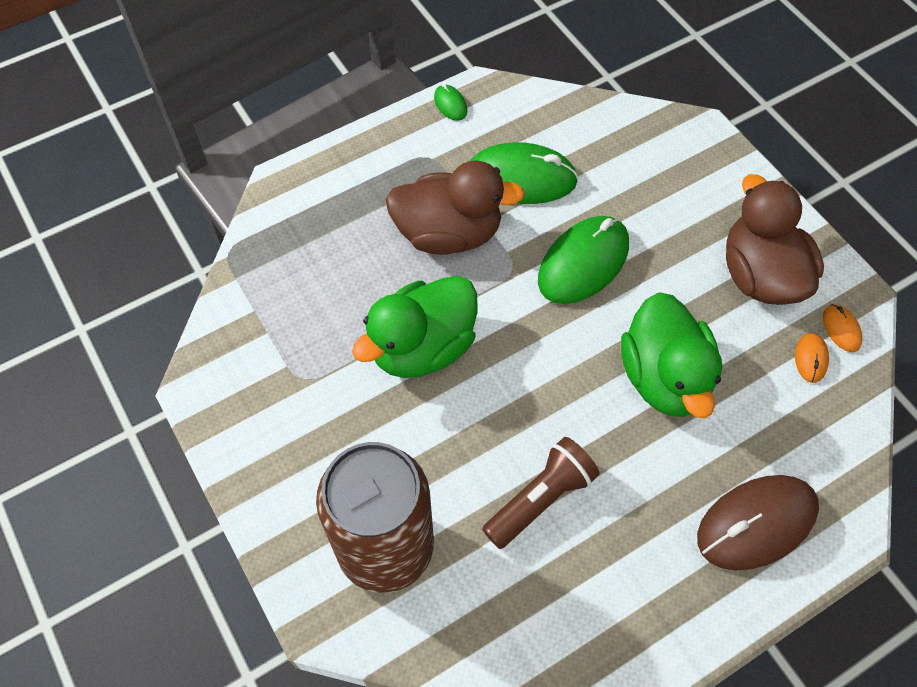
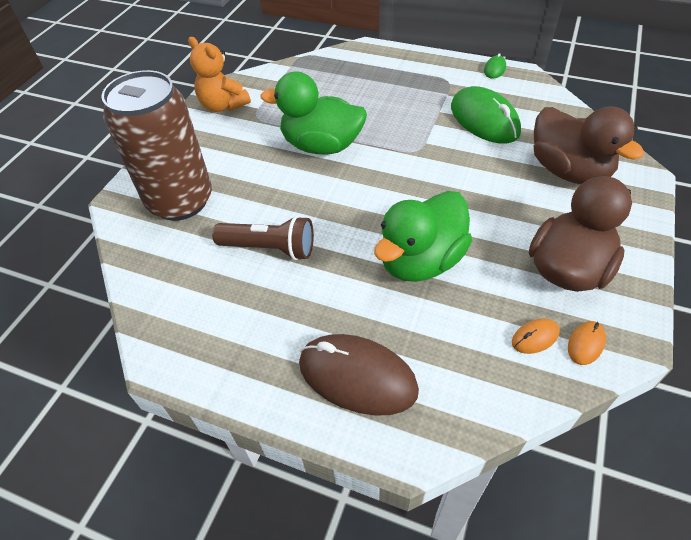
camera: 55 degrees right, 10 degrees down
(243, 400) = (223, 105): none -> orange teddy bear
(448, 233) = (408, 115): brown duck -> brown duck (568, 171)
(583, 263) = (459, 177): green mouse -> none

